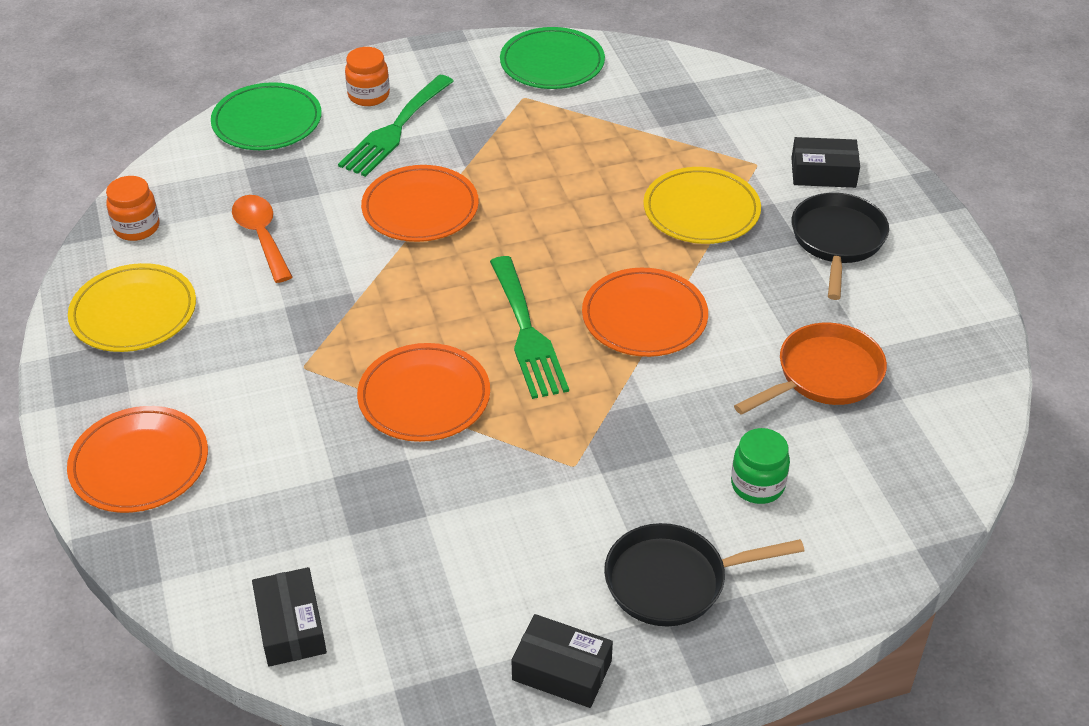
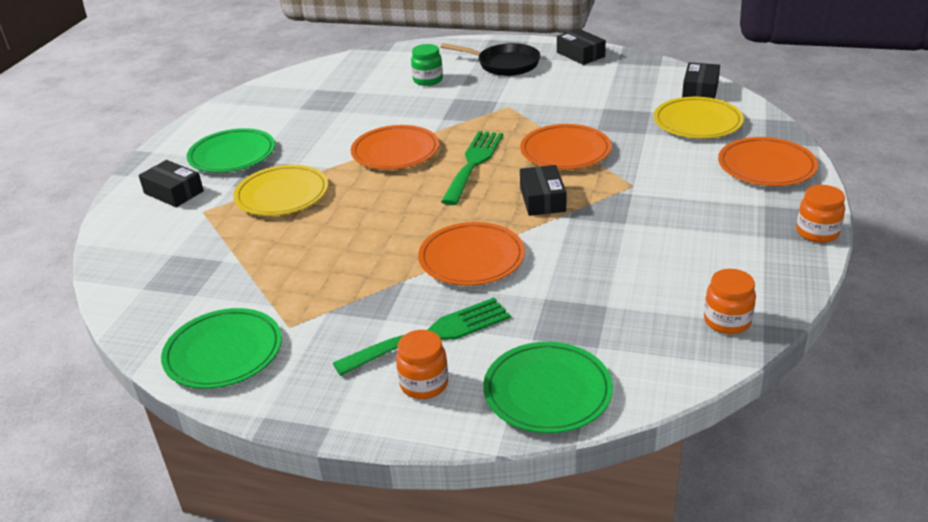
camera: 145 degrees left, 10 degrees down
(59, 367) = (817, 232): none -> orange jar
(134, 313) = (748, 252): yellow plate -> yellow plate (697, 122)
(261, 236) = (616, 278): orange spoon -> none
(399, 306) = (542, 199): none -> black box
(824, 375) = (338, 105): orange pan -> none
(837, 241) = (232, 155): black pan -> green plate

